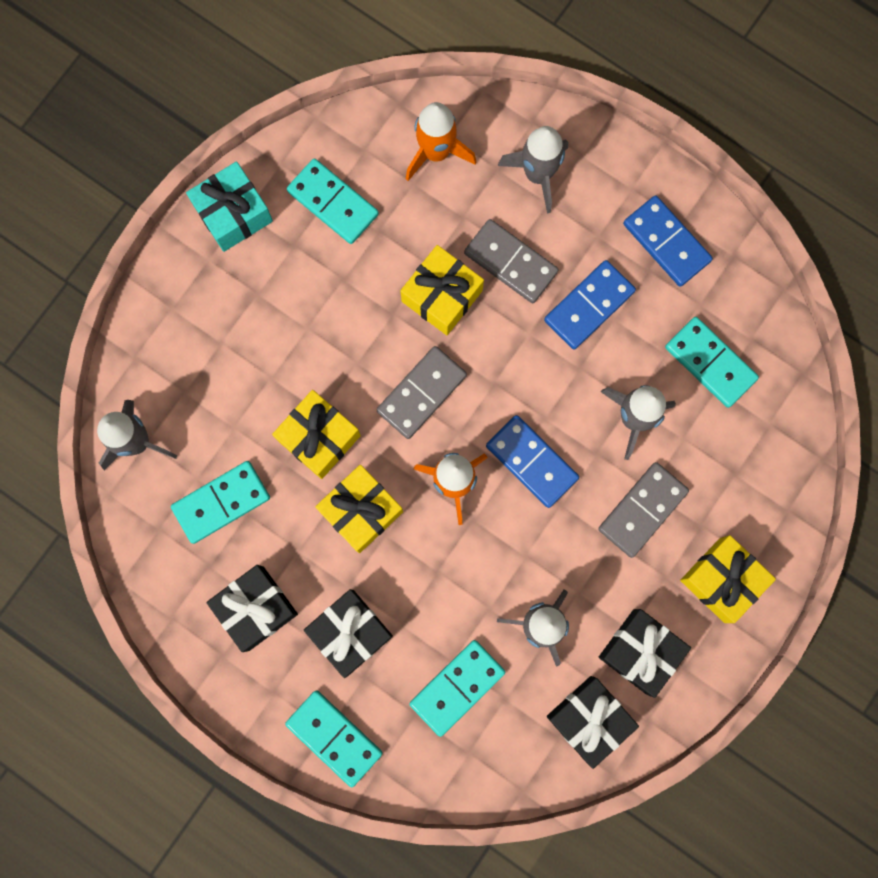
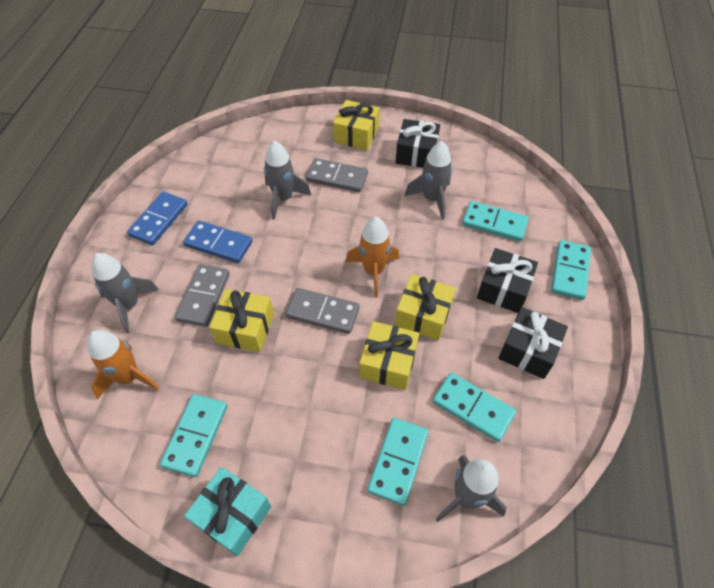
camera: 115 degrees left, 25 degrees down
(531, 462) = (337, 237): blue domino -> none
(589, 719) = (467, 162): black gift -> none
(710, 363) = (232, 176): turquoise domino -> turquoise domino (398, 461)

